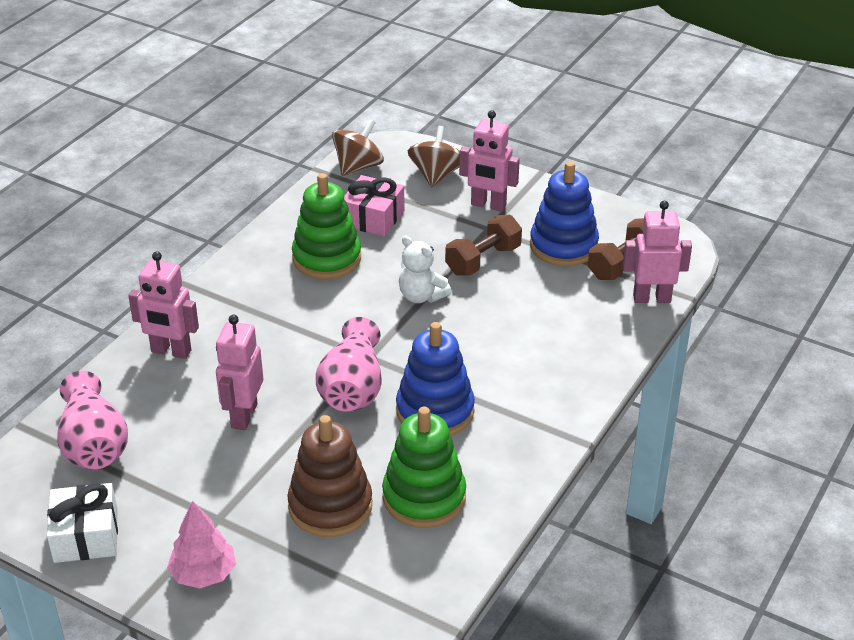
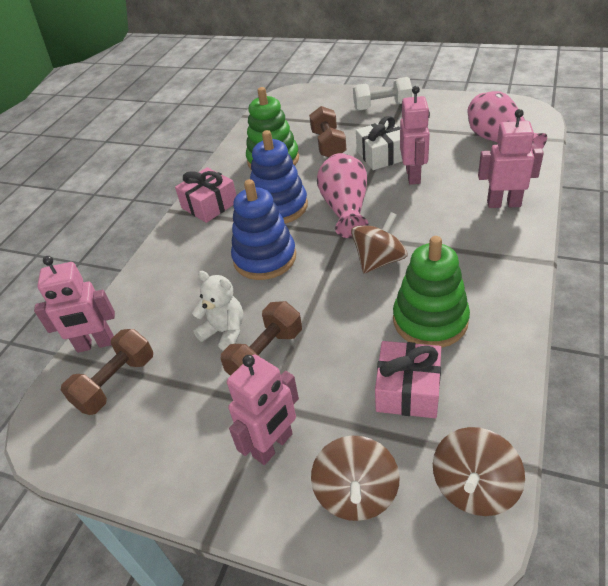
camera: 175 degrees right, 5 degrees up
(86, 536) = (459, 105): white gift -> white gift (382, 155)
(203, 574) = (382, 106): pink tree -> white dumbbell
(330, 506) = (328, 145): brown stacking toy -> brown dumbbell
(344, 318) = (379, 261): none -> brown spinning top
(421, 296) = (317, 297): white teddy bear -> white teddy bear (225, 332)
(488, 205) = (273, 445): pink robot -> pink robot turned 120 degrees clockwise
(529, 437) = (209, 205): none -> pink gift
(563, 246) = (179, 395): blue stacking toy -> blue stacking toy (265, 258)

